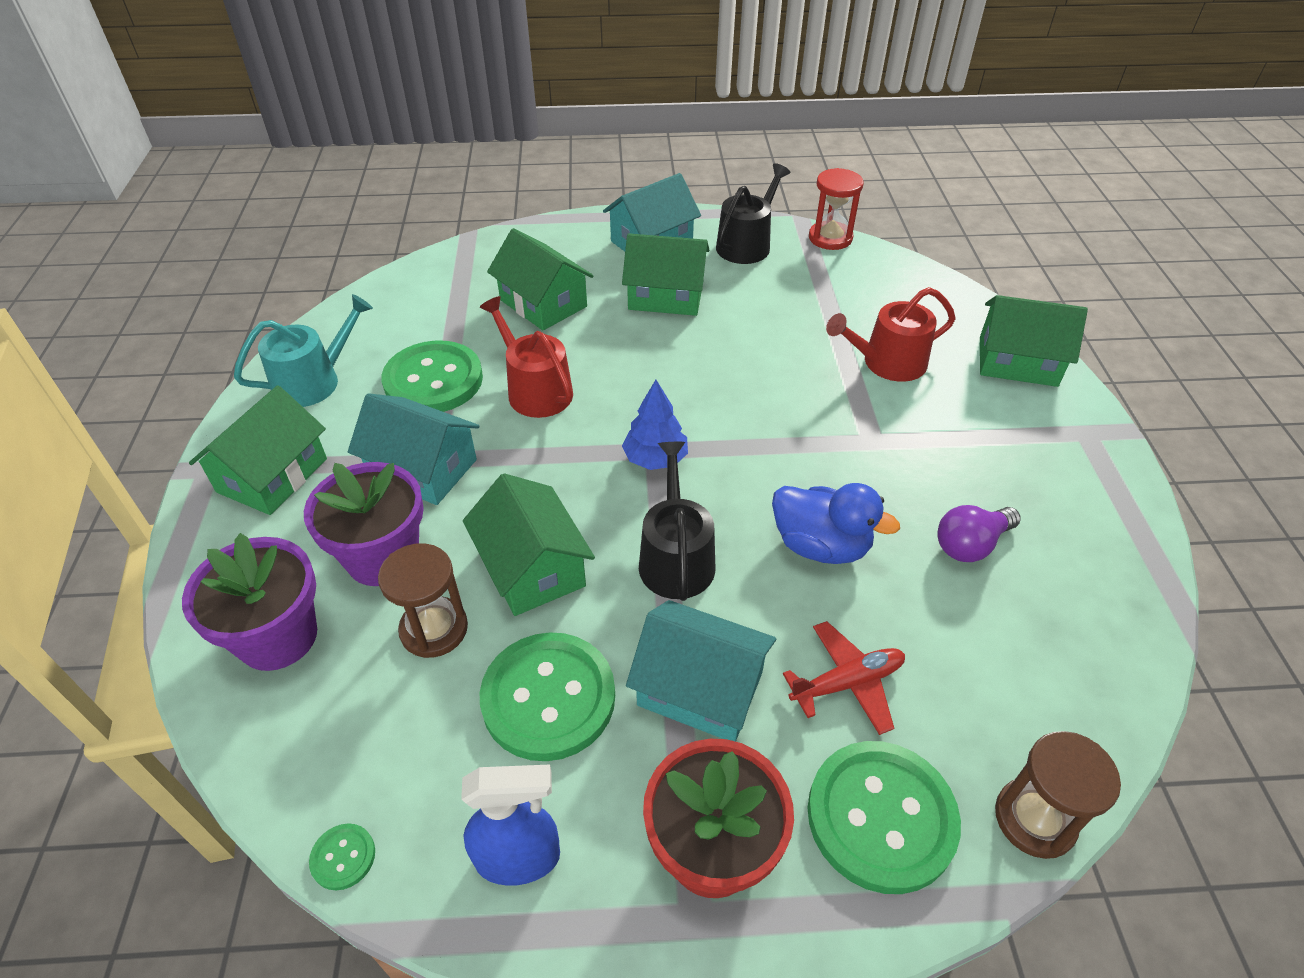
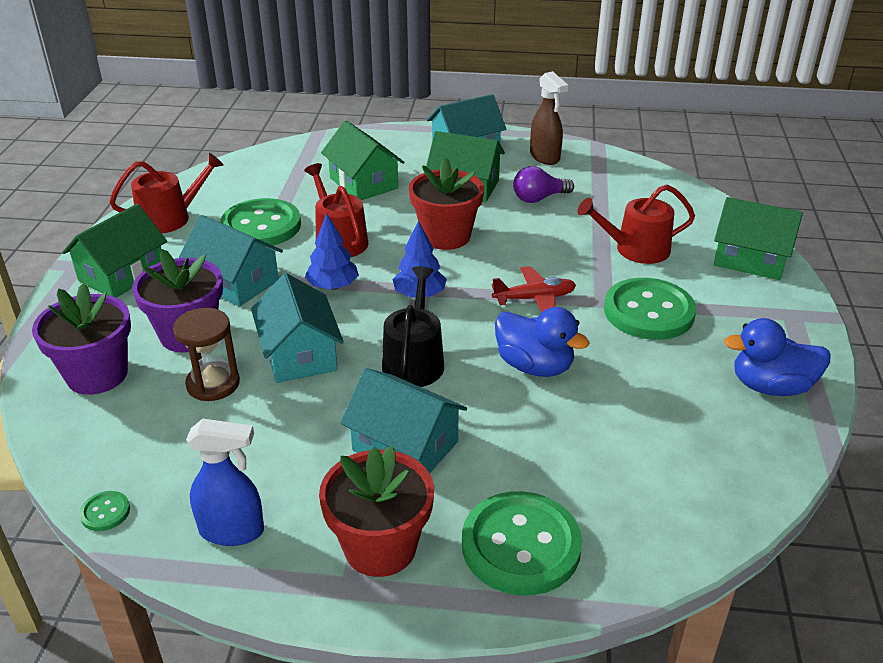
camera: 10 degrees right, 10 degrees down
(314, 381) = (170, 218): turquoise watering can -> red watering can
(532, 567) = (300, 354): green house -> turquoise house
(546, 459) = (333, 286): none -> blue tree
(548, 698) = (286, 437): green button -> green button (648, 312)
(663, 369) = (446, 236): none -> red flower pot
(747, 244) = (545, 157): black watering can -> brown spray bottle
(830, 238) = (618, 158): red hourglass -> none
(847, 683) = (524, 457): red plane -> red plane (534, 299)
(970, 545) = (661, 379): purple light bulb -> purple light bulb (539, 198)
(1034, 819) = (647, 564): brown hourglass -> none
(1094, 537) = (771, 386): none -> blue duck

